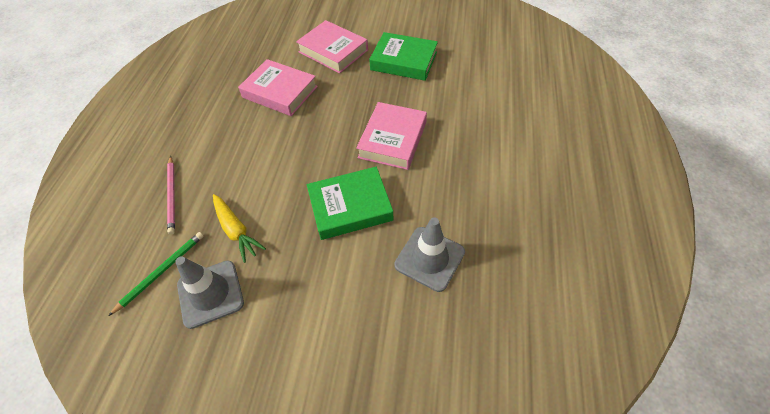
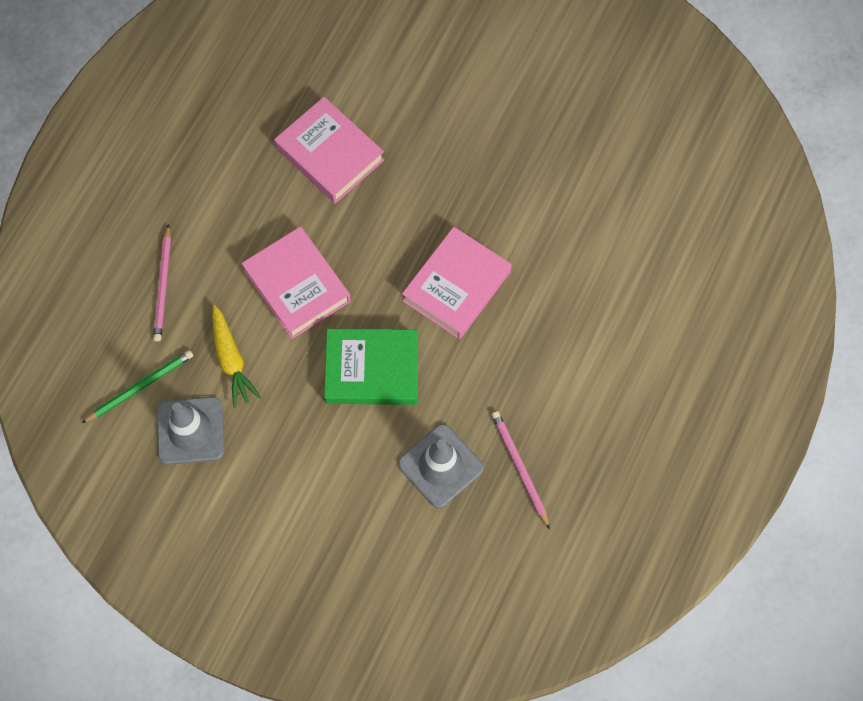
camera: 15 degrees right, 15 degrees up
(333, 51) = (425, 96): pink book -> pink book (297, 286)
(403, 61) = (521, 149): green book -> none
(492, 241) = (519, 468): none -> pink pencil

